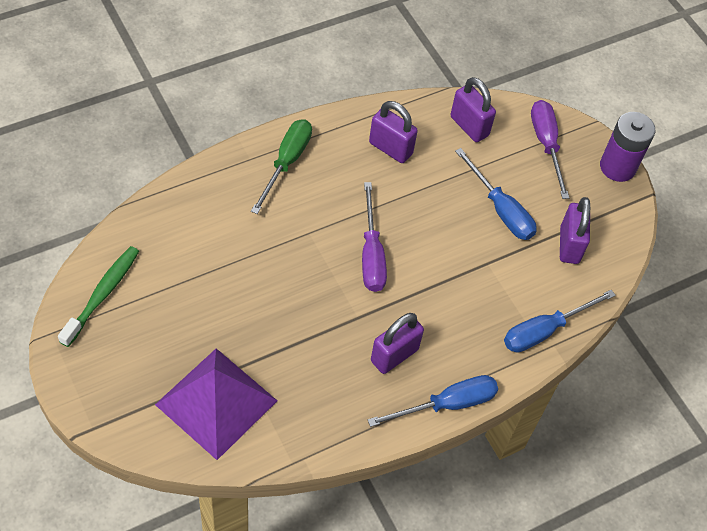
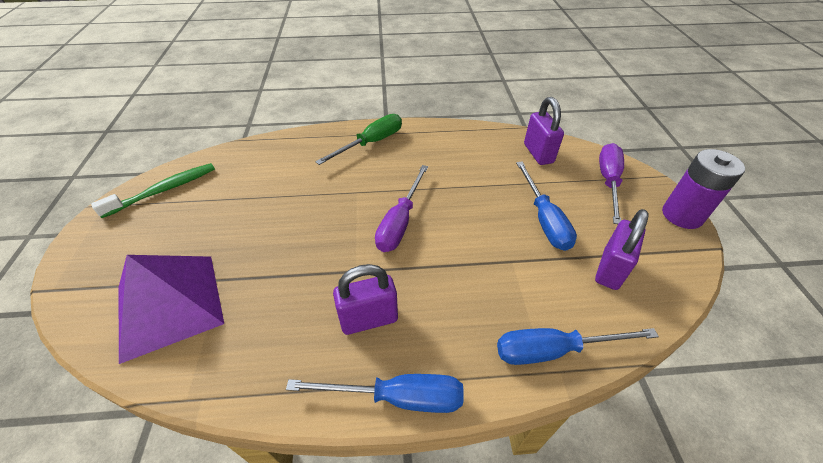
camera: 30 degrees right, 10 degrees down
(390, 148) = (461, 153): purple padlock -> none

